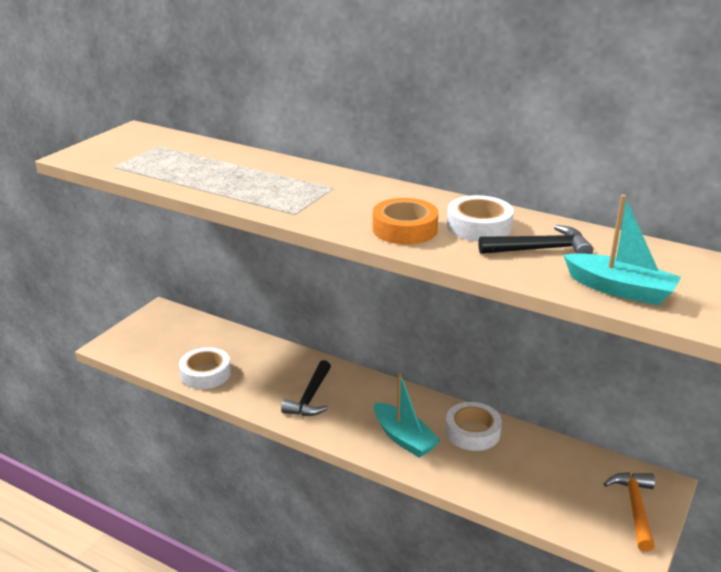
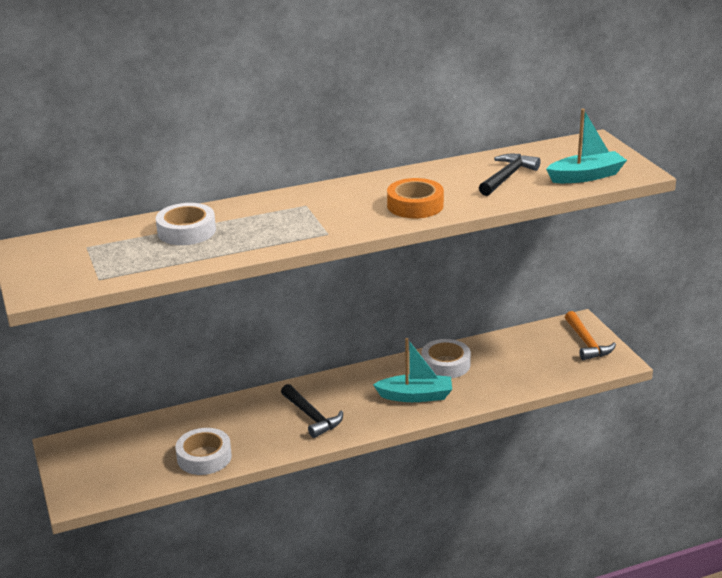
camera: 50 degrees left, 0 degrees up
(479, 226) = (448, 181): white tape -> white tape (186, 231)
(635, 508) = (586, 343): orange hammer -> orange hammer turned 150 degrees counterclockwise

